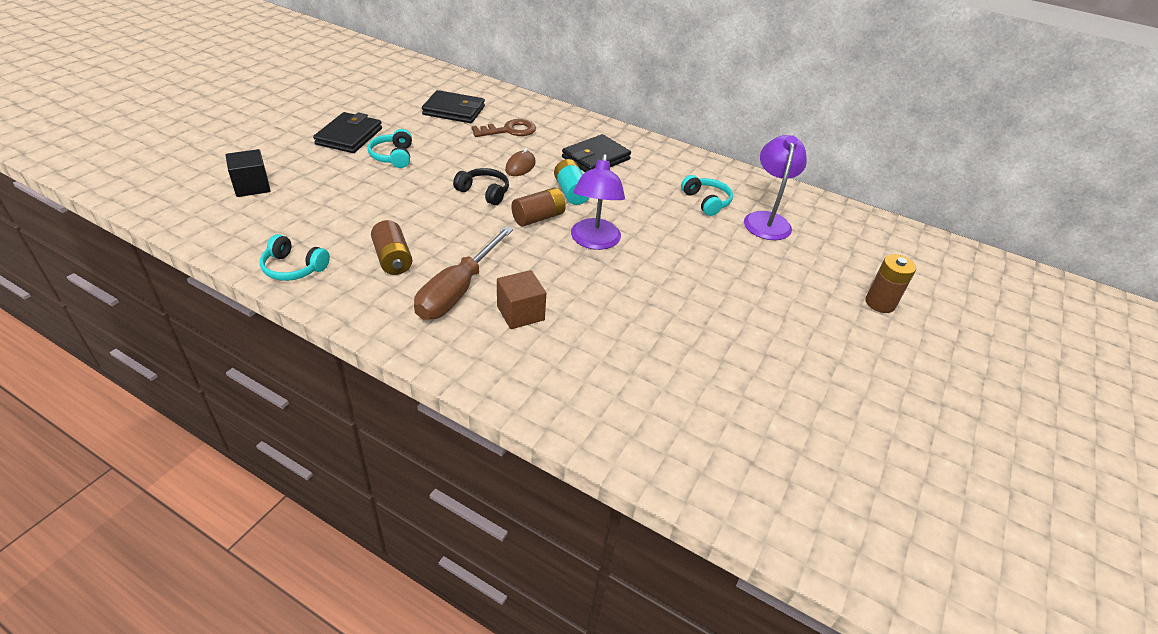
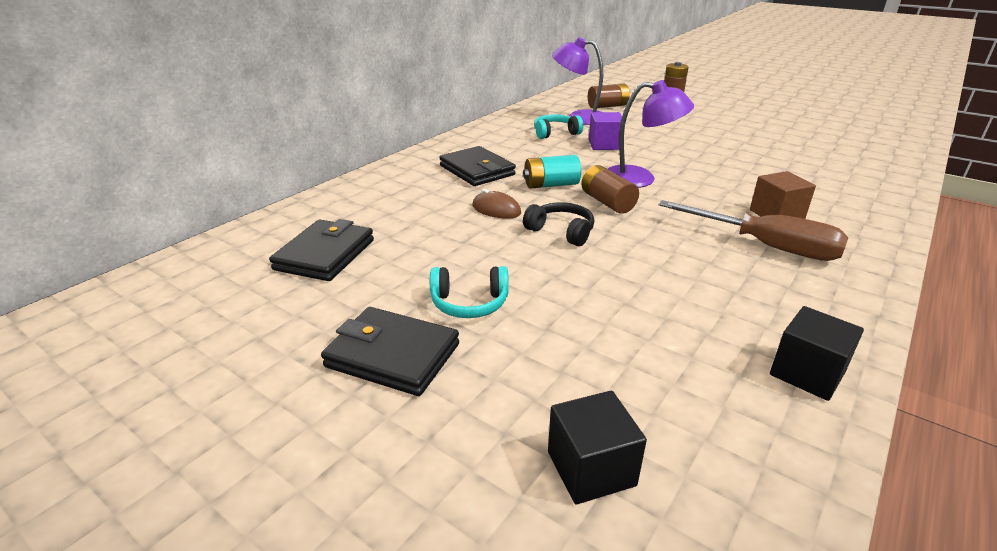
camera: 80 degrees left, 10 degrees down
(293, 268) = (807, 373): turquoise headphones -> black cube
(393, 259) = (734, 289): brown battery -> brown battery (607, 106)
(484, 192) = (561, 231): black headphones -> black headphones turned 90 degrees clockwise
(509, 130) = (400, 214): brown key -> none
(682, 230) = (604, 145): none -> purple cube

